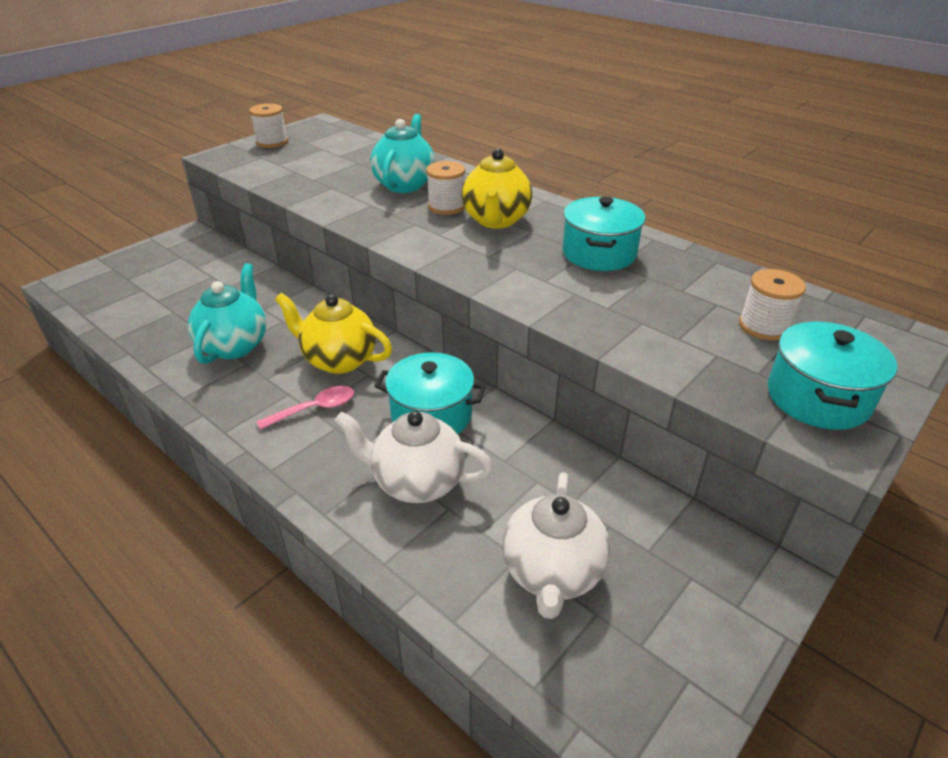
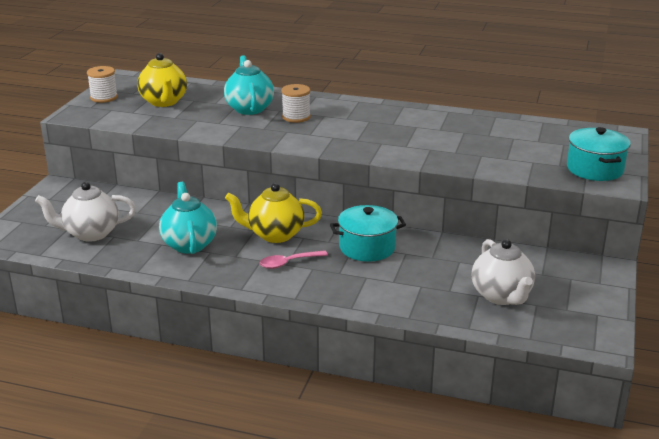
camera: 25 degrees left, 10 degrees down
(315, 409) = (288, 263): pink spoon -> pink spoon turned 150 degrees counterclockwise
(417, 482) = (391, 280): white teapot -> white teapot (90, 233)
(496, 220) = (339, 119): yellow teapot -> yellow teapot (164, 102)
(599, 253) = (423, 125): turquoise pot -> none
(764, 326) = (546, 143): white spool -> none

